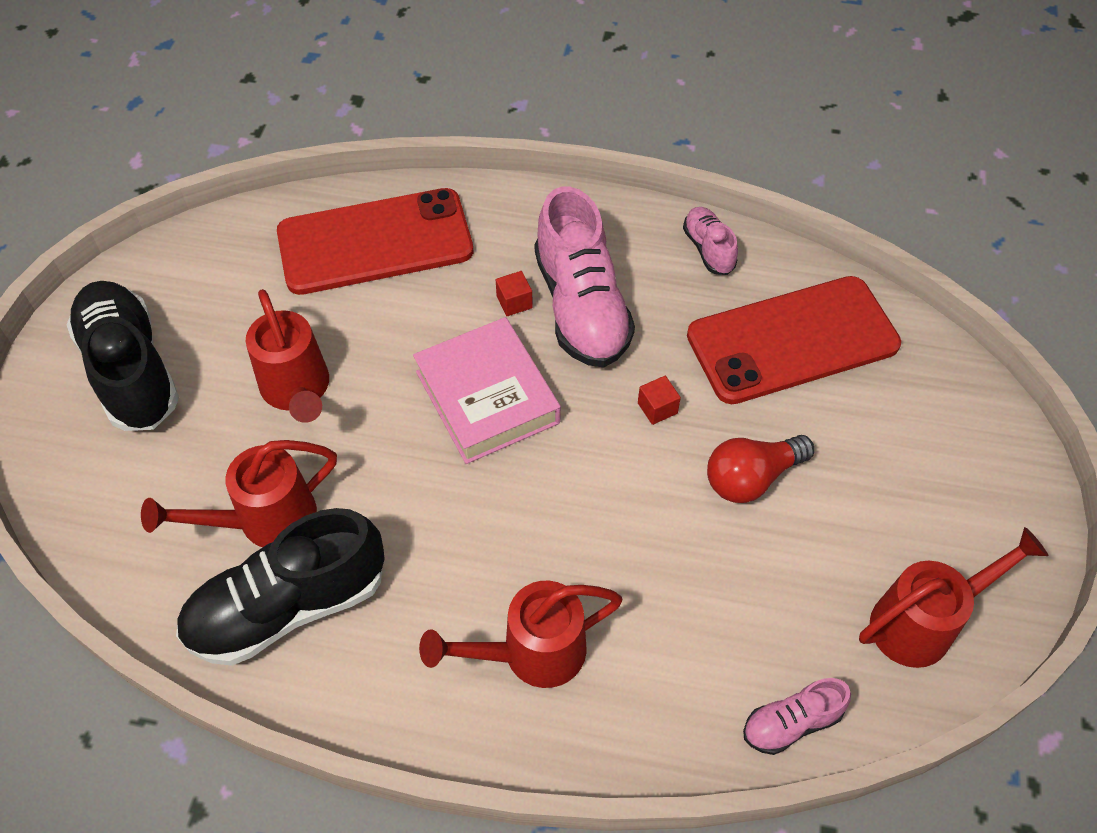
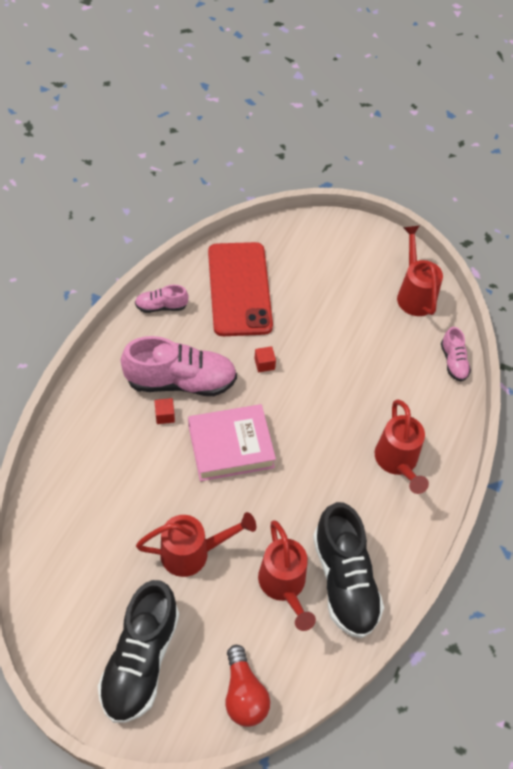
camera: 80 degrees left, 0 degrees up
(131, 370) = (140, 659): black shoe -> black shoe turned 60 degrees counterclockwise
(375, 242) = (84, 485): red phone -> none
(751, 478) = (320, 335): red light bulb -> red light bulb (244, 694)

